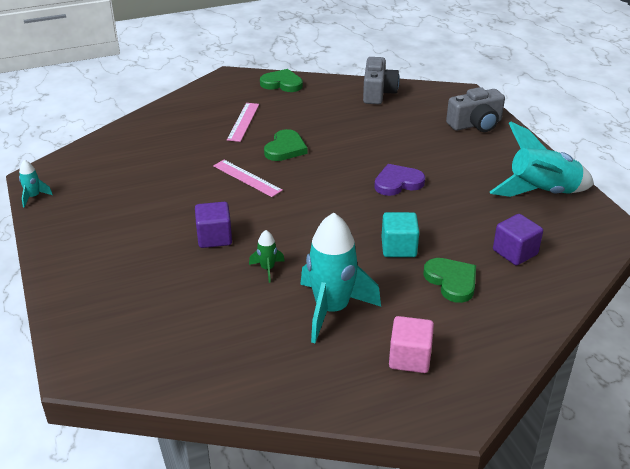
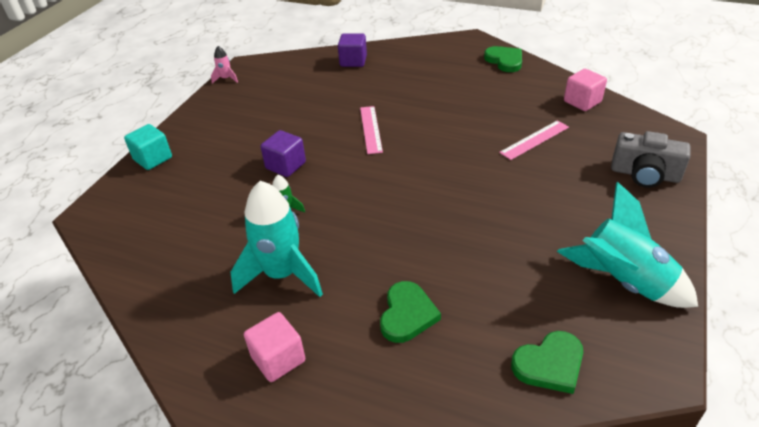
camera: 45 degrees right, 5 degrees up
(34, 197) = (226, 79): turquoise rocket -> pink rocket
(243, 122) = (430, 81): pink ruler -> pink ruler (534, 140)
(285, 148) = (432, 118): green heart -> green heart (549, 364)
(378, 93) = (582, 102): grey camera -> pink cube
(398, 183) = (486, 194): purple heart -> none
(398, 248) = (405, 254): turquoise cube -> turquoise cube (153, 159)
(515, 252) = (506, 326): purple cube -> purple cube (353, 61)

